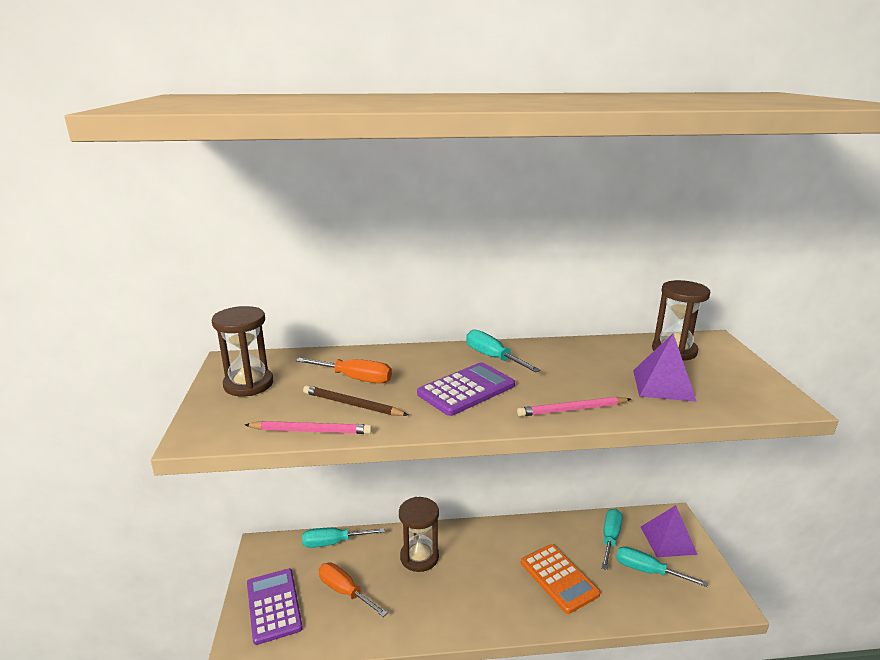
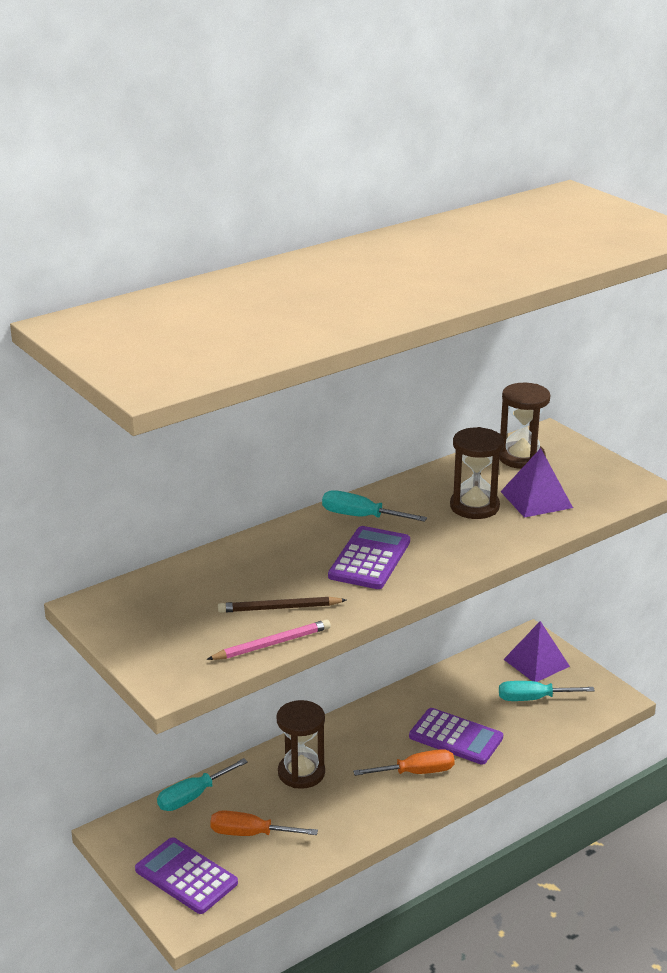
camera: 30 degrees left, 5 degrees up
(248, 384) = (147, 623): brown hourglass -> brown hourglass (474, 507)
(355, 378) = (250, 582): orange screwdriver -> orange screwdriver (416, 772)
(559, 578) = (456, 737): orange calculator -> purple calculator
(572, 410) = (479, 549): pink pencil -> none
(610, 538) = (481, 681): turquoise screwdriver -> none

